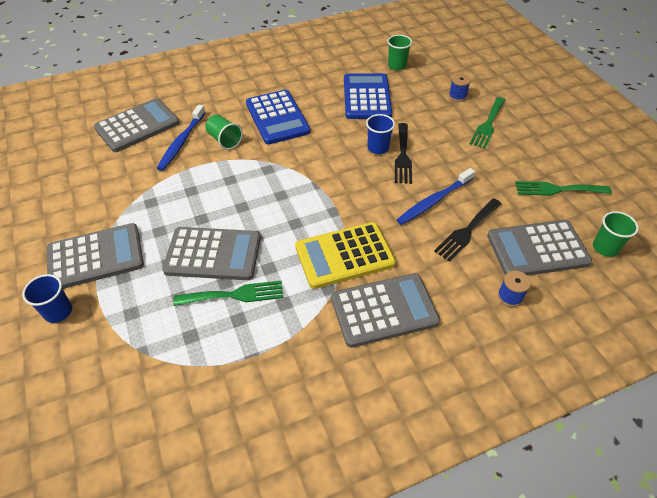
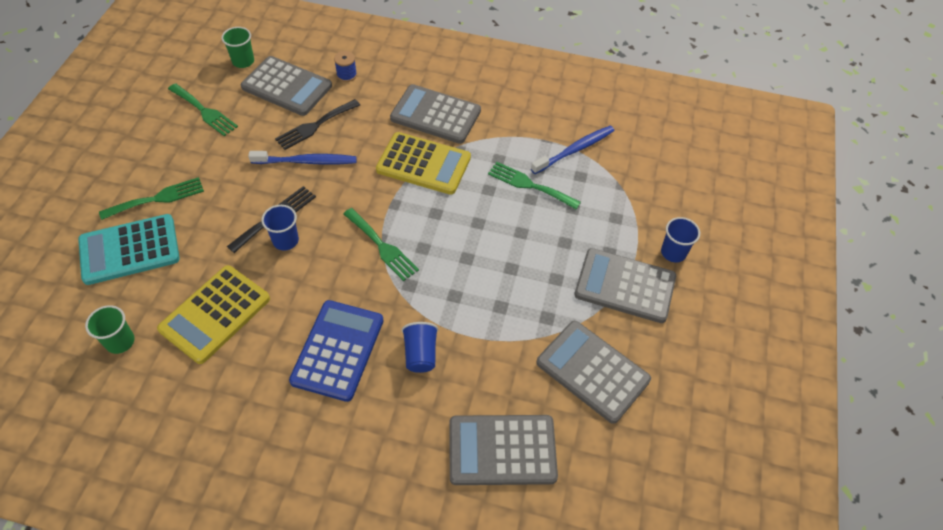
camera: 145 degrees left, 5 degrees up
(181, 142) = (468, 384): blue toothbrush -> blue toothbrush (575, 150)
(213, 254) = (523, 227): grey calculator -> grey calculator (592, 371)
(224, 140) = (420, 354): green cup -> blue cup
(311, 180) = (382, 246): none -> green fork
(366, 97) = (215, 314): blue calculator -> yellow calculator
(457, 96) = (129, 250): blue spool -> turquoise calculator
(467, 231) = (315, 126): black fork -> black fork turned 150 degrees clockwise

